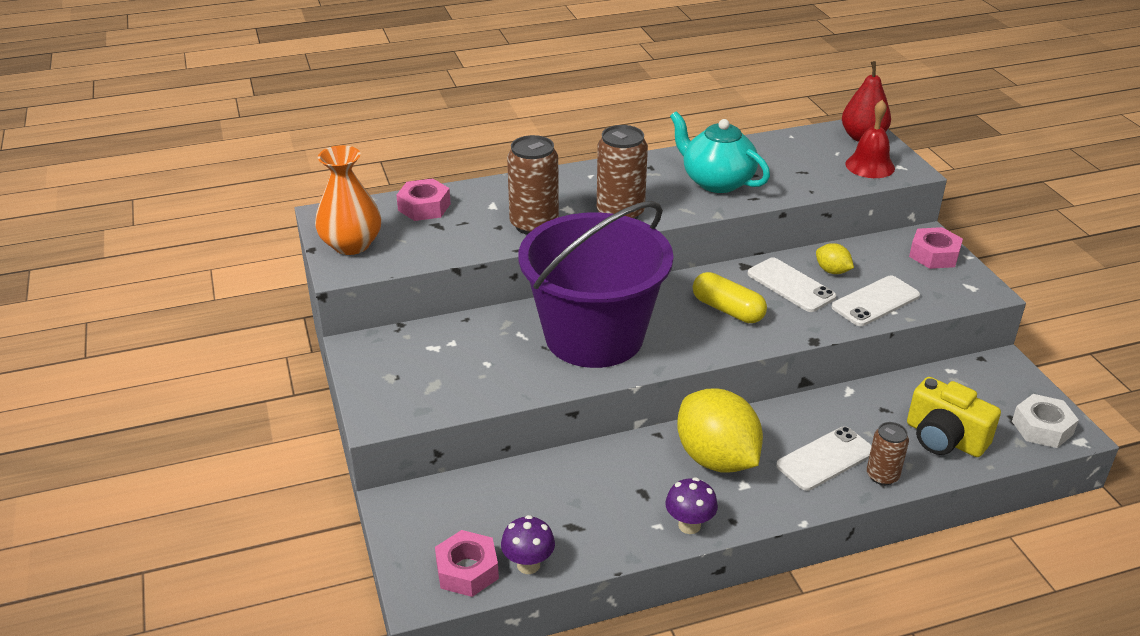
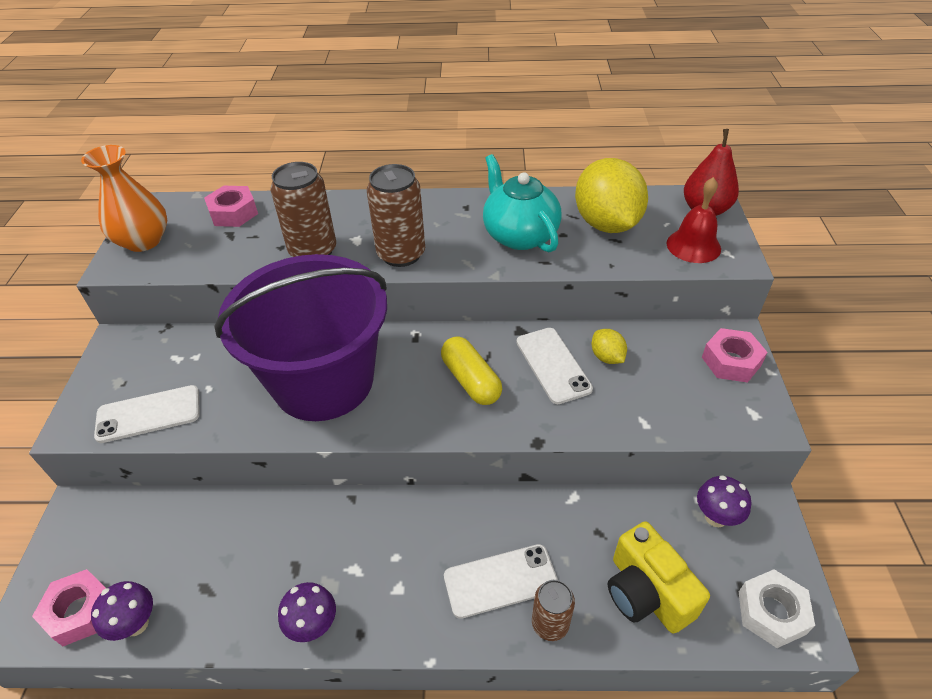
camera: 20 degrees right, 10 degrees up
(716, 459) = (390, 546): yellow lemon -> yellow lemon (606, 224)
(875, 301) = (633, 407): white phone -> white phone (148, 414)
(969, 378) = (716, 517): none -> purple mushroom

